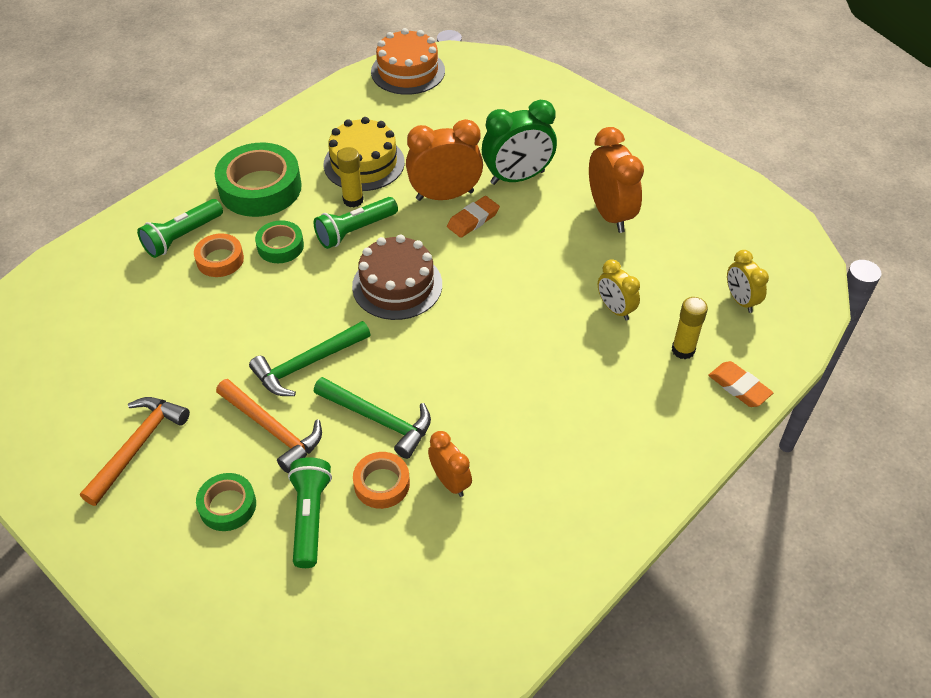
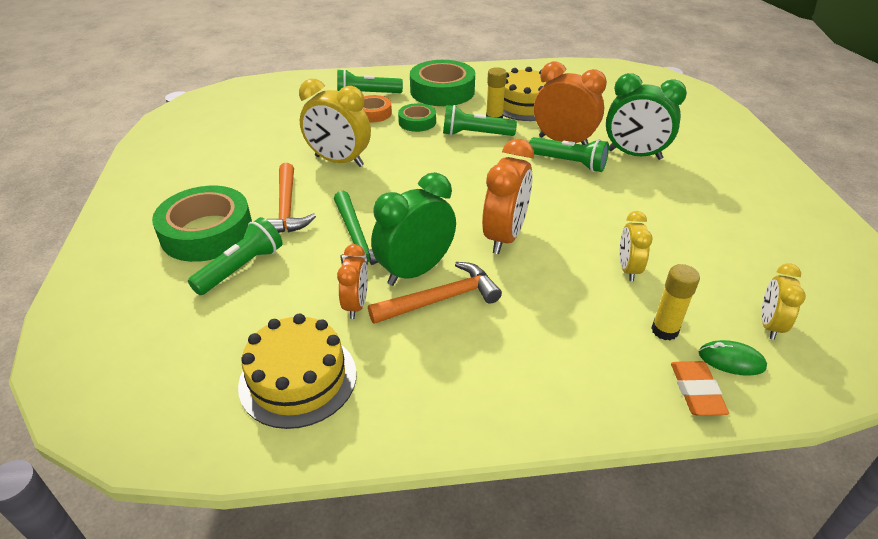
camera: 40 degrees right, 10 degrees down
(137, 446) = (206, 176): orange hammer -> orange hammer (441, 299)
(227, 506) = (207, 232): green tape -> green tape, size x1.86
(257, 343) = (339, 161): none -> yellow clock
(307, 364) = (353, 186): green hammer -> none
(382, 484) = (309, 277): orange tape -> none
(397, 285) = (467, 174): brown cake -> none
(408, 71) = (615, 72): orange cake -> none
(462, 418) = (415, 271): none -> green clock
(473, 220) = (569, 163): orange eraser -> green flashlight
(479, 574) = (298, 379): none -> yellow cake
(610, 214) = (693, 207): orange clock -> orange clock (504, 237)
(740, 347) = (731, 360): none -> green mouse

